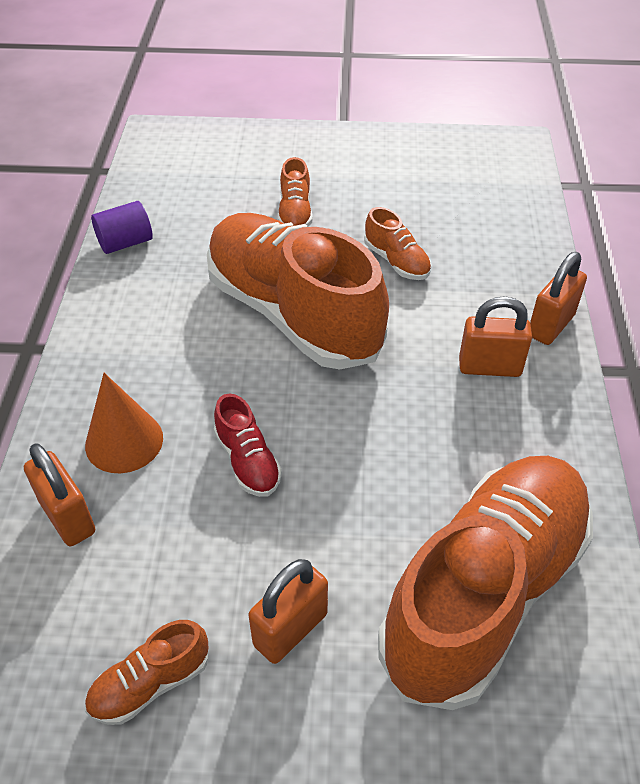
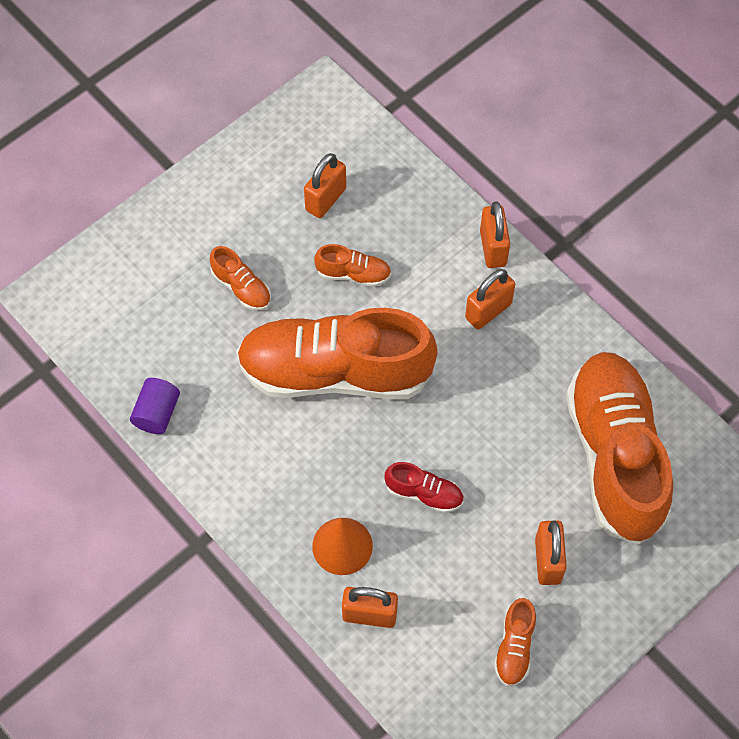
camera: 45 degrees left, 15 degrees up
(435, 203) = (325, 199): none -> orange padlock

